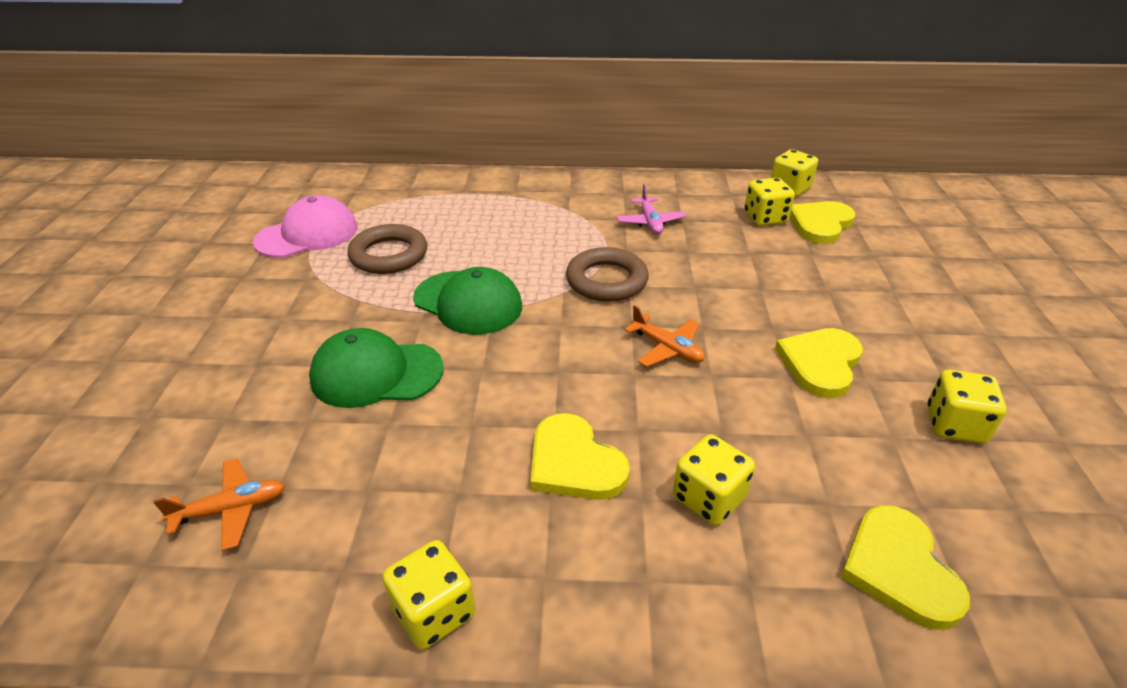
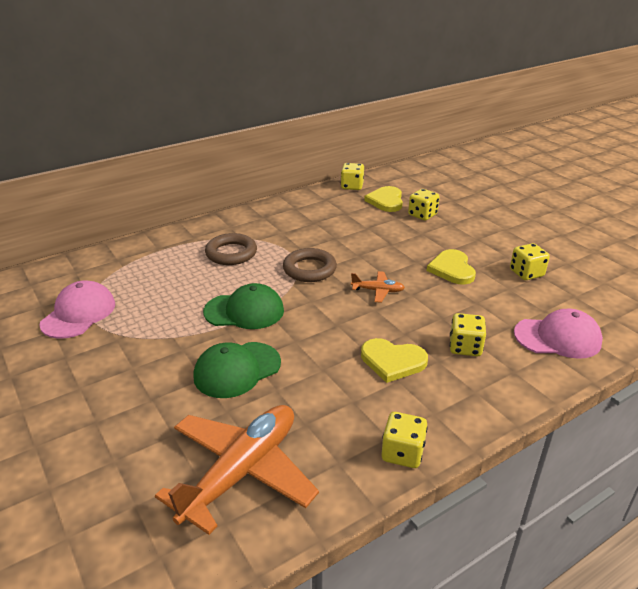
camera: 35 degrees left, 5 degrees down
(231, 509) = (241, 472): orange plane -> orange plane, size x2.22
(389, 255) = (157, 304): brown ring -> brown ring (231, 253)
(650, 222) = (298, 229): pink plane -> none
(765, 218) = (356, 207): yellow dice -> yellow dice (422, 215)
(899, 569) = (557, 338): yellow heart -> pink cap

